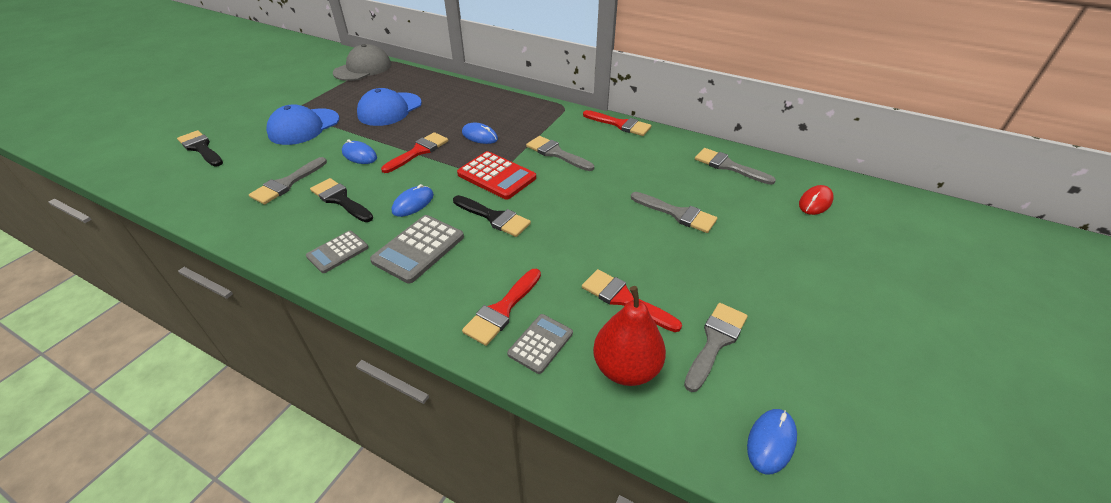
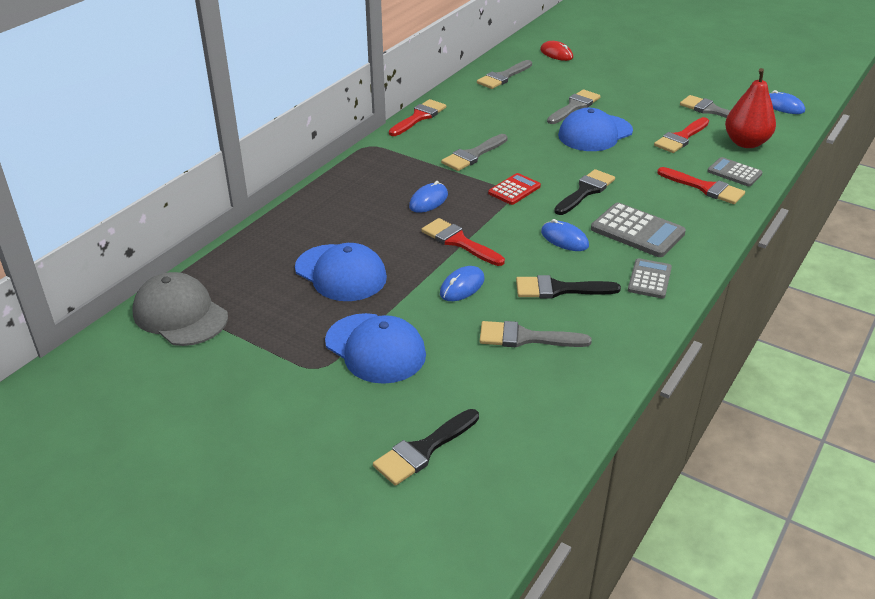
camera: 85 degrees left, 5 degrees down
(286, 183) = (525, 338): grey brush -> grey brush turned 150 degrees clockwise
(338, 252) = (649, 279): grey calculator -> grey calculator turned 120 degrees counterclockwise
(340, 200) = (559, 289): black brush -> black brush turned 45 degrees clockwise
(496, 176) = (514, 190): red calculator -> red calculator, size x0.63
(617, 227) = (595, 133): none -> blue cap

